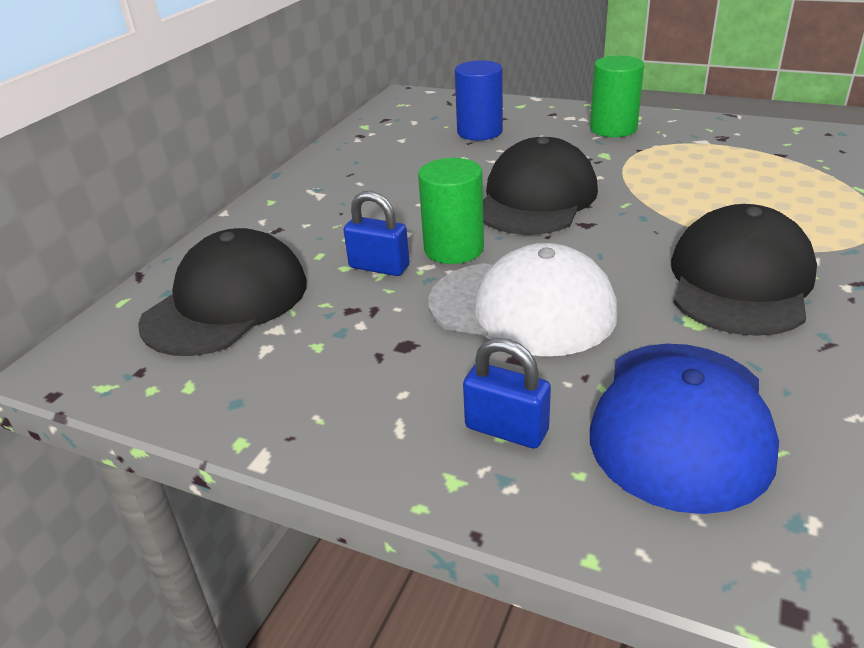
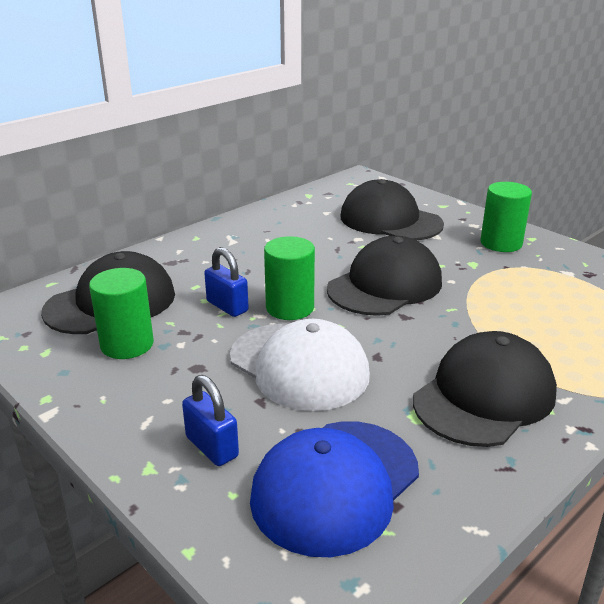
camera: 20 degrees right, 5 degrees down
(292, 345) = (127, 344): none -> green cylinder
(479, 132) = (390, 220): blue cylinder -> black cap

